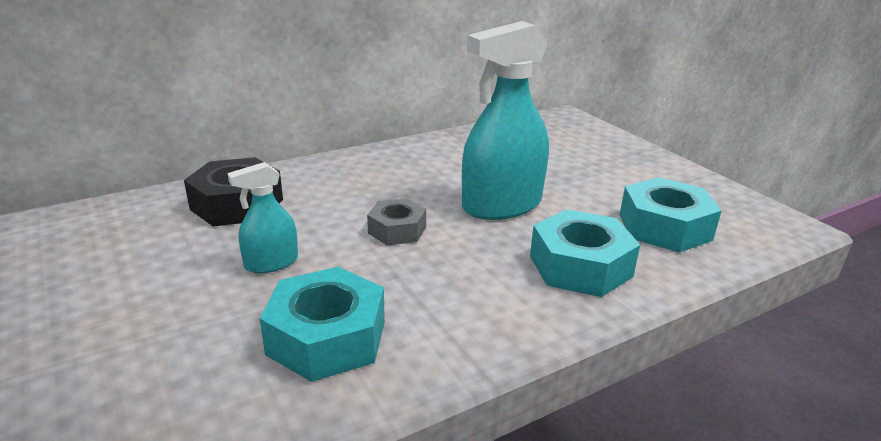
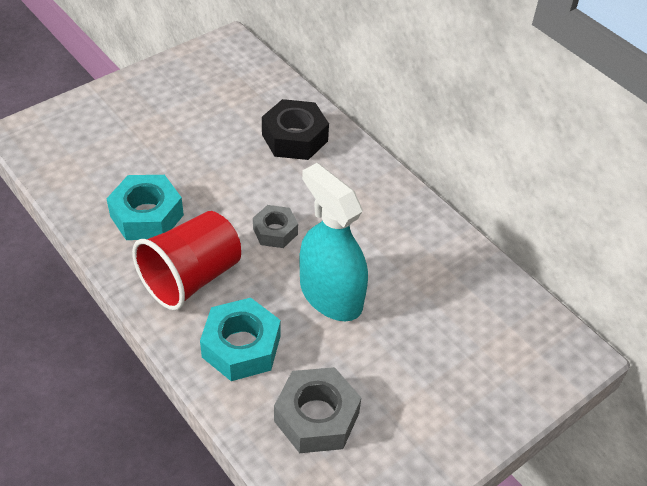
camera: 80 degrees right, 20 degrees up
(271, 263) = (221, 174): turquoise spray bottle -> none
(465, 299) = (191, 278): none -> red cup
(664, 227) = (316, 417): turquoise nut -> grey nut

